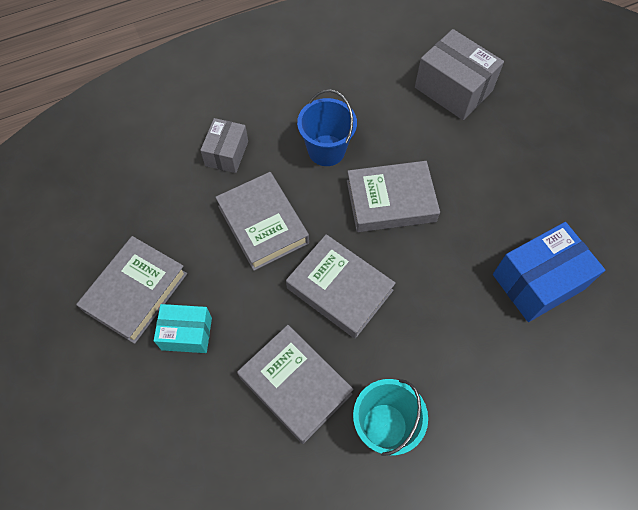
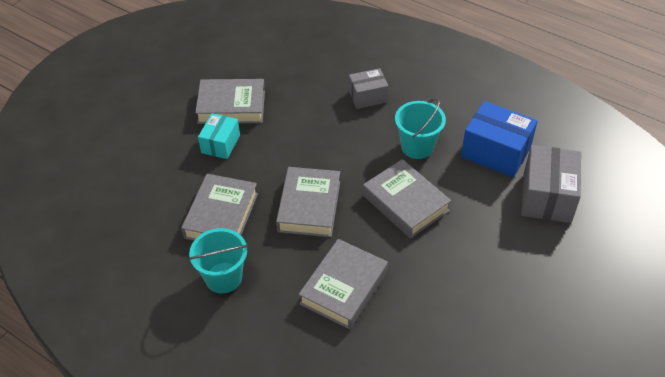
camera: 60 degrees right, 15 degrees down
(186, 333) = (220, 144): turquoise box -> turquoise box turned 45 degrees clockwise
(263, 224) = (327, 142): grey book -> grey book (343, 288)
(326, 150) = (417, 147): blue bucket -> turquoise bucket
(538, 282) = (408, 327): blue box -> blue box (495, 152)

